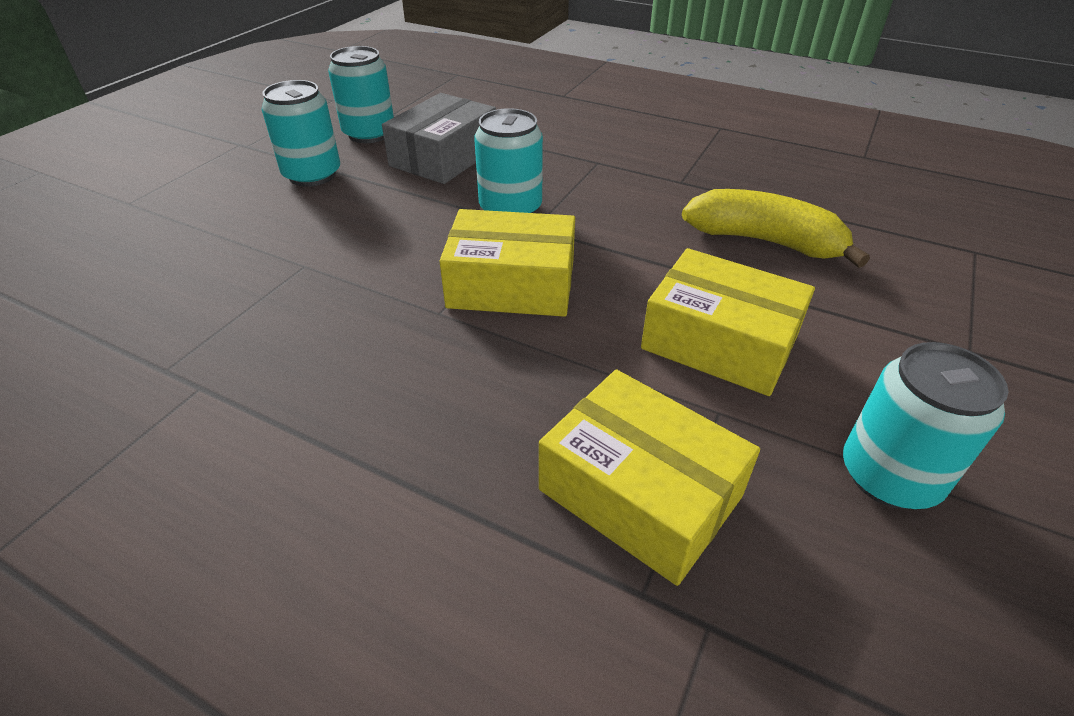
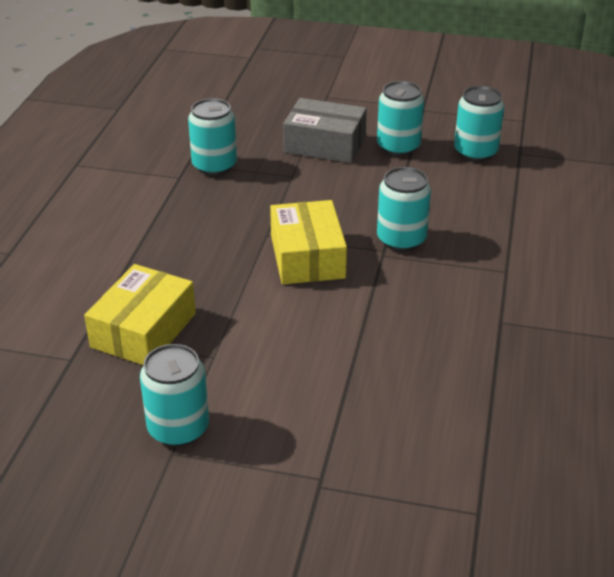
camera: 75 degrees right, 5 degrees down
(204, 338) = (214, 166): none -> turquoise can
(444, 157) = (462, 194): grey box -> grey box (325, 144)
(719, 342) = (281, 354): yellow box -> none
(765, 241) = (423, 374): yellow banana -> none

